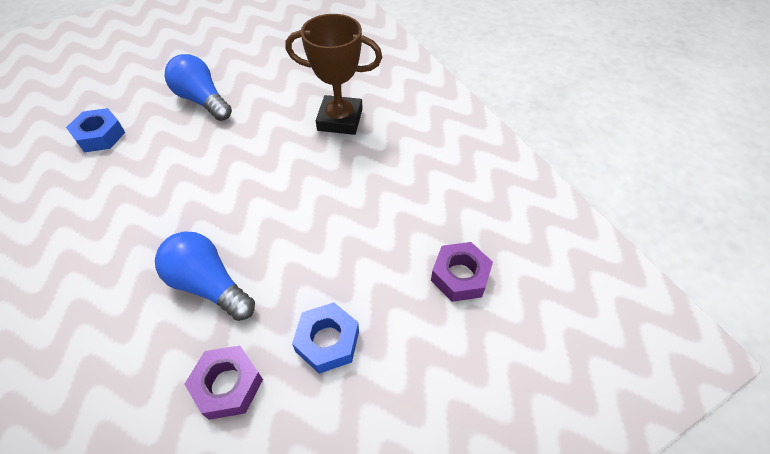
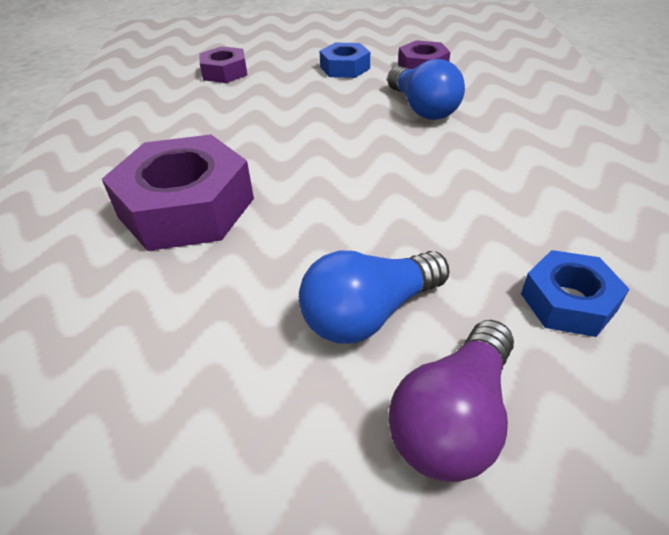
camera: 150 degrees left, 10 degrees down
(157, 78) = (454, 419): none -> purple light bulb
(202, 100) = (369, 314): blue light bulb -> blue light bulb turned 75 degrees clockwise
(340, 120) = (186, 207): brown trophy -> purple nut

